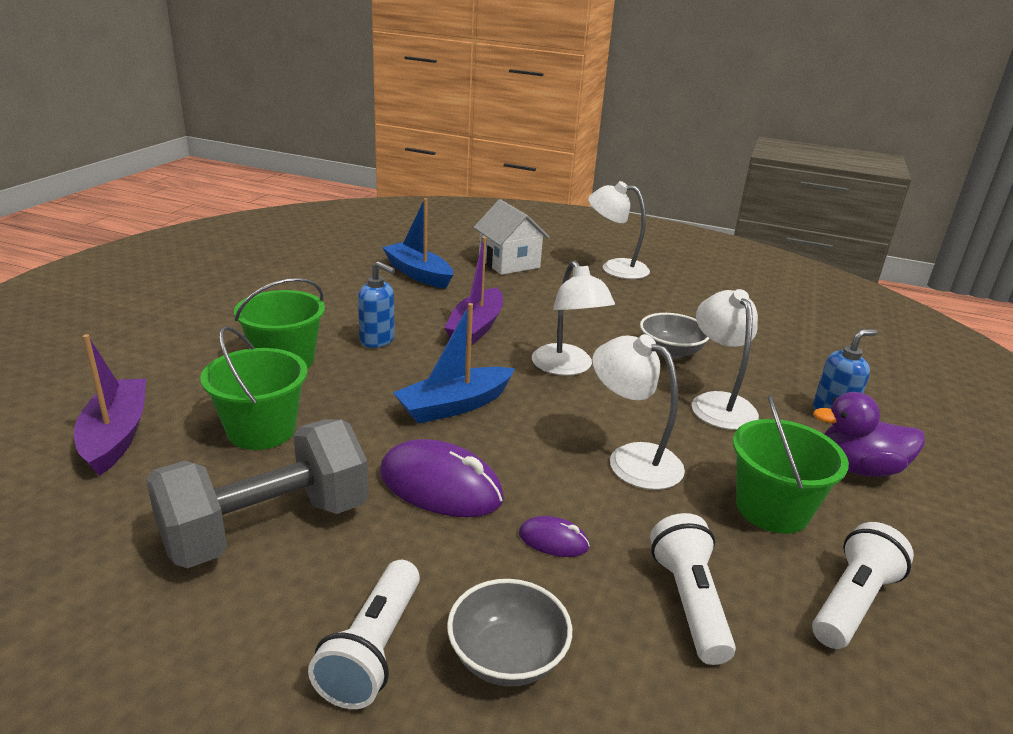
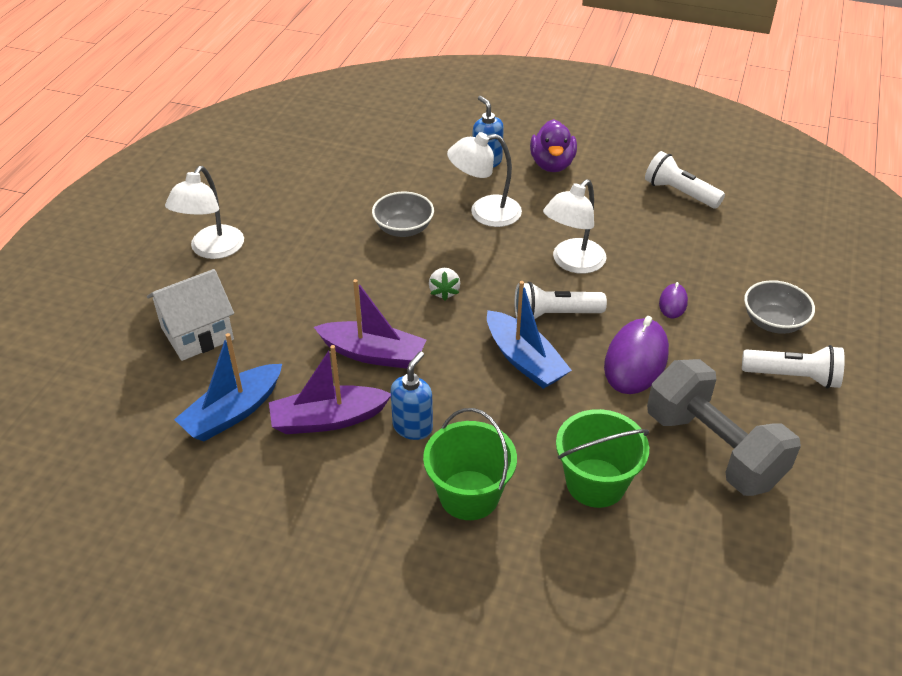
camera: 90 degrees left, 15 degrees up
(116, 435) = (634, 591): purple boat -> purple boat (327, 419)
(567, 367) = (444, 292): white lamp -> white strawberry
(689, 602) = (703, 251): white flashlight -> white flashlight (554, 314)
(772, 509) = (608, 207): green bucket -> none

